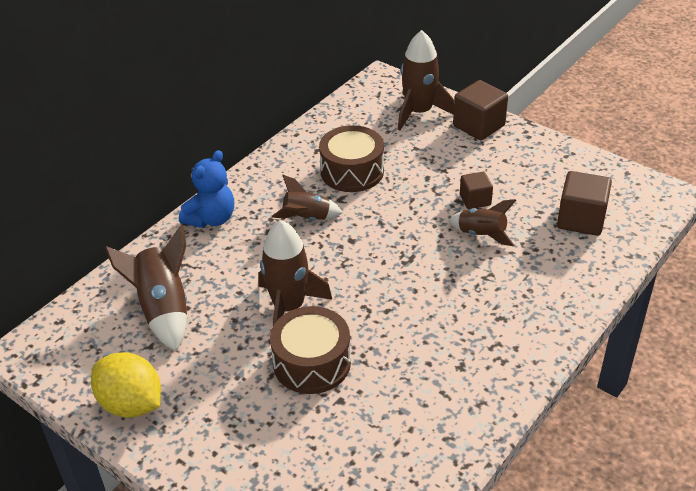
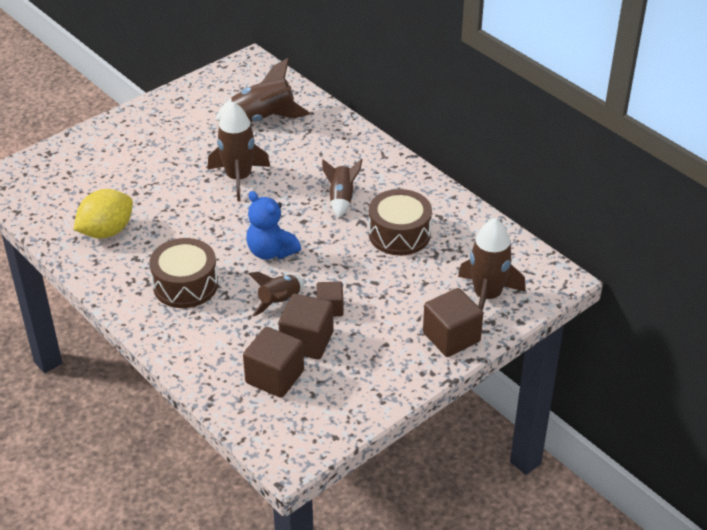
camera: 100 degrees right, 0 degrees up
(131, 404) = (180, 102): yellow lemon -> yellow lemon (106, 231)
(211, 219) = (360, 147): blue teddy bear -> blue teddy bear (271, 251)
(312, 363) = (177, 183): brown drum -> brown drum (185, 285)
(526, 207) = (307, 341): none -> brown cube

